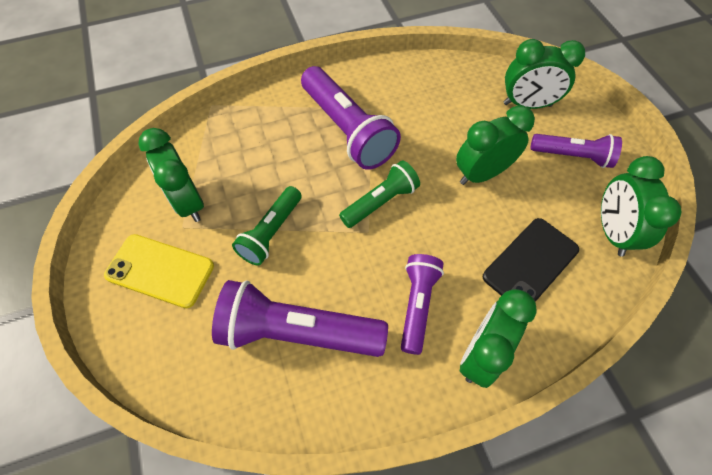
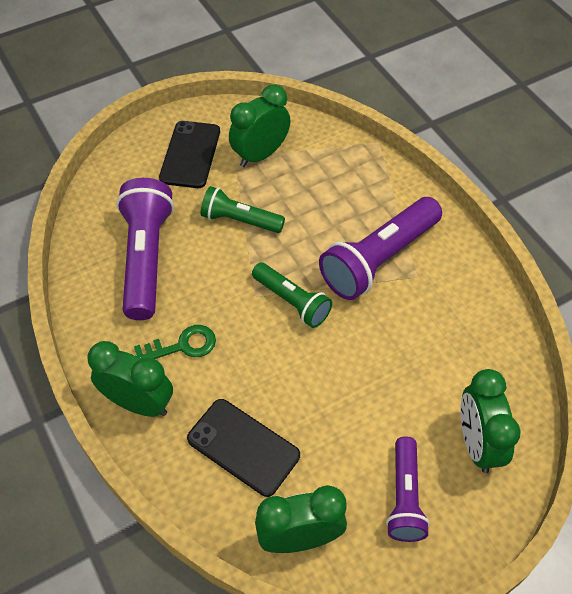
camera: 80 degrees right, 5 degrees down
(160, 271) = (190, 154): yellow phone -> black phone
(417, 305) = (182, 346): purple flashlight -> green key
(482, 174) = (351, 395): green clock -> none

